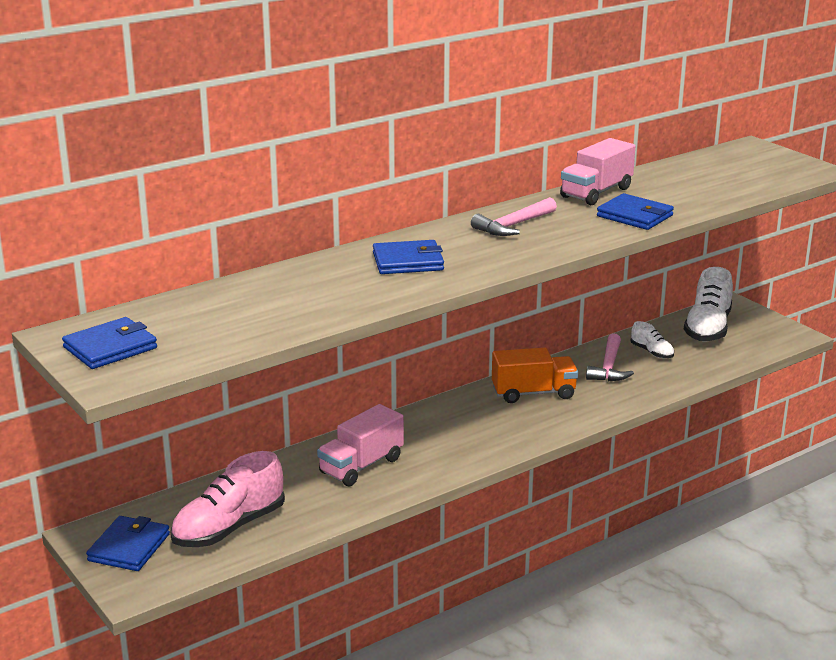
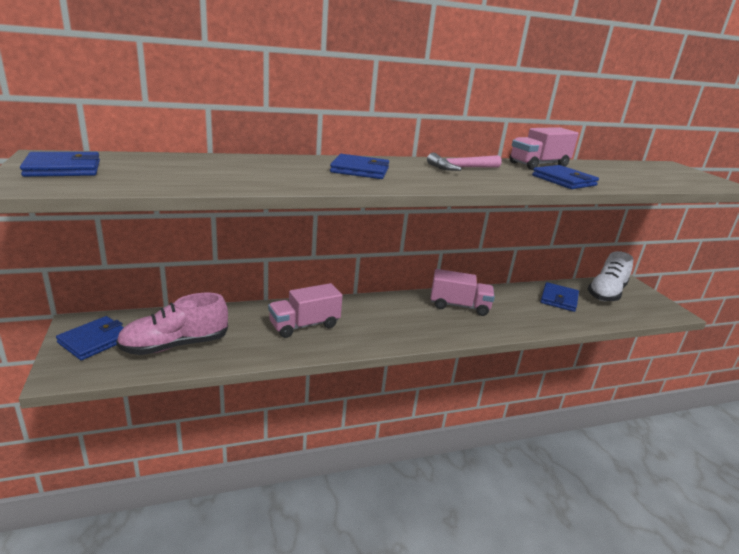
camera: 15 degrees right, 0 degrees up
(533, 393) = (459, 306): orange truck -> pink truck
(609, 367) = (523, 302): pink hammer -> none
(652, 352) = (559, 299): white shoe -> blue wallet

